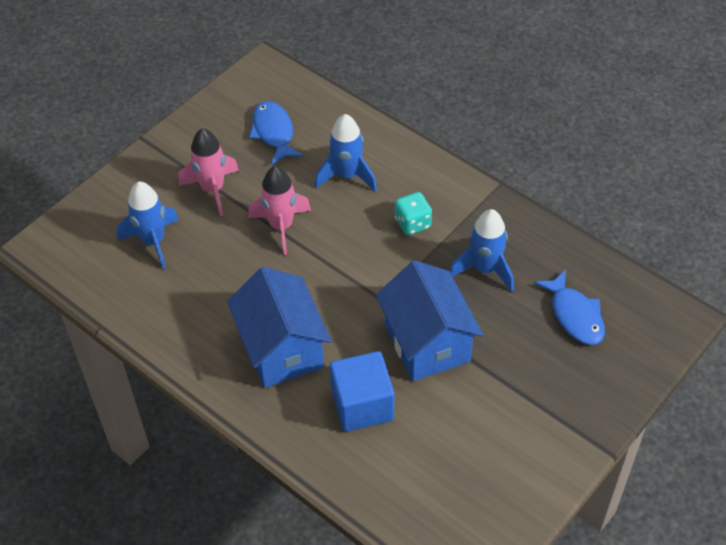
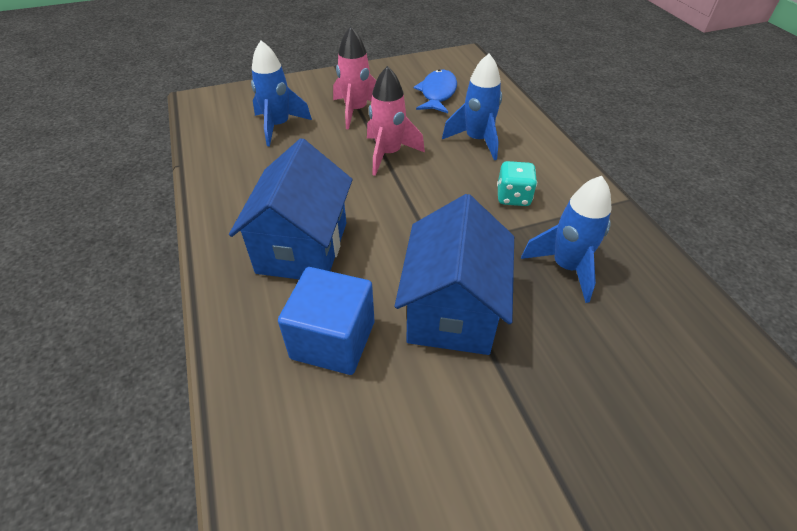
camera: 30 degrees right, 5 degrees down
(574, 315) = (657, 366): blue fish -> none

